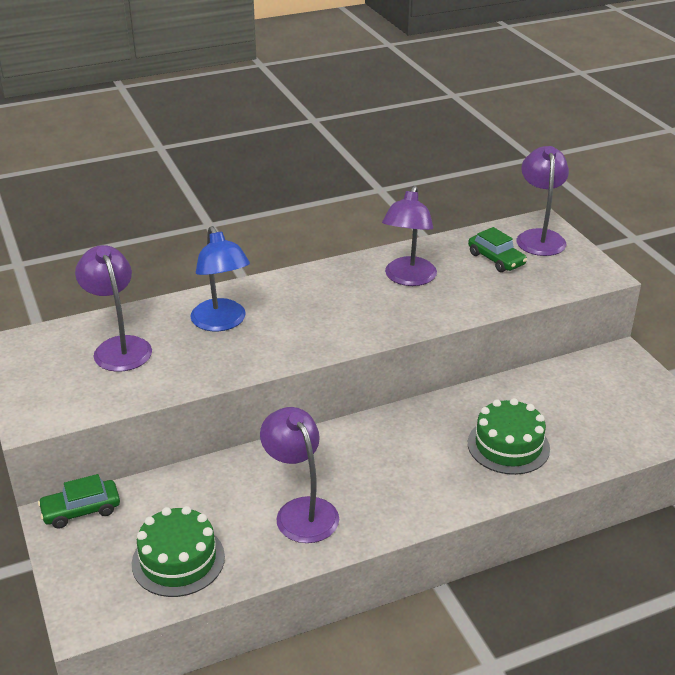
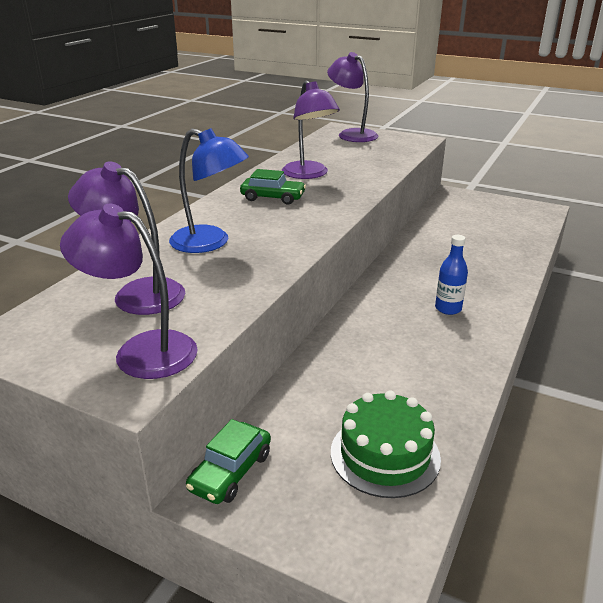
camera: 40 degrees left, 5 degrees down
(301, 511) = (418, 362): purple lamp -> purple lamp (141, 351)
(399, 480) = (448, 308): none -> blue bottle
(496, 259) = (346, 150): green car -> green car (273, 197)
(508, 445) = (475, 259): green cake -> none

